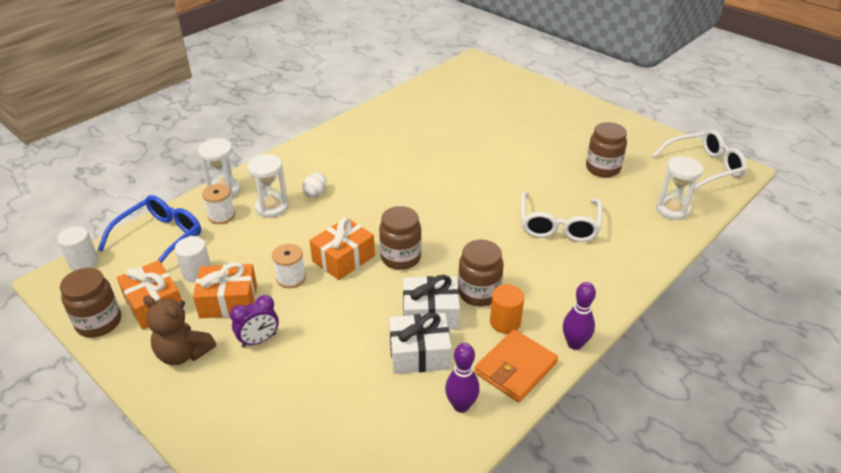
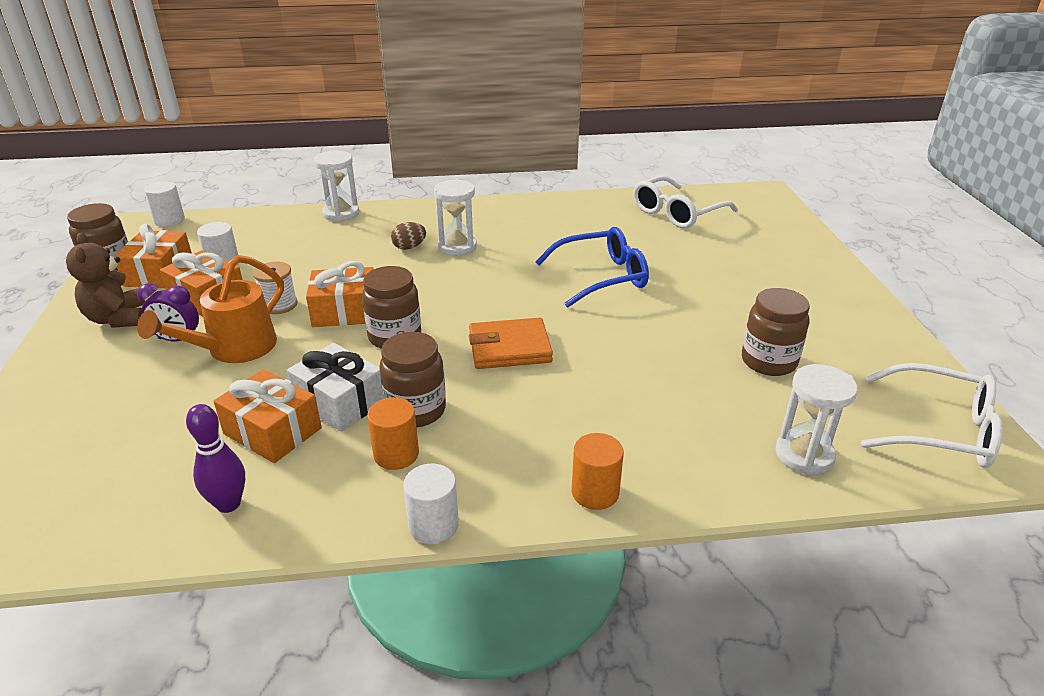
camera: 40 degrees right, 5 degrees down
(160, 239) = (240, 228): blue glasses -> blue glasses (601, 277)
(221, 216) = (308, 231): white spool -> none
(272, 207) = (356, 242): white hourglass -> white hourglass (457, 247)
(310, 323) = (233, 349): none -> orange watering can
(315, 193) = (409, 247): white egg -> brown egg
(419, 354) = (272, 431): white gift -> orange gift
(515, 368) = (333, 506): orange wallet -> orange wallet (509, 348)
(558, 225) = (612, 393): white glasses -> white glasses (677, 213)
(574, 344) = (433, 525): purple bowling pin -> white cylinder
(618, 281) = (595, 492): none -> orange cylinder

